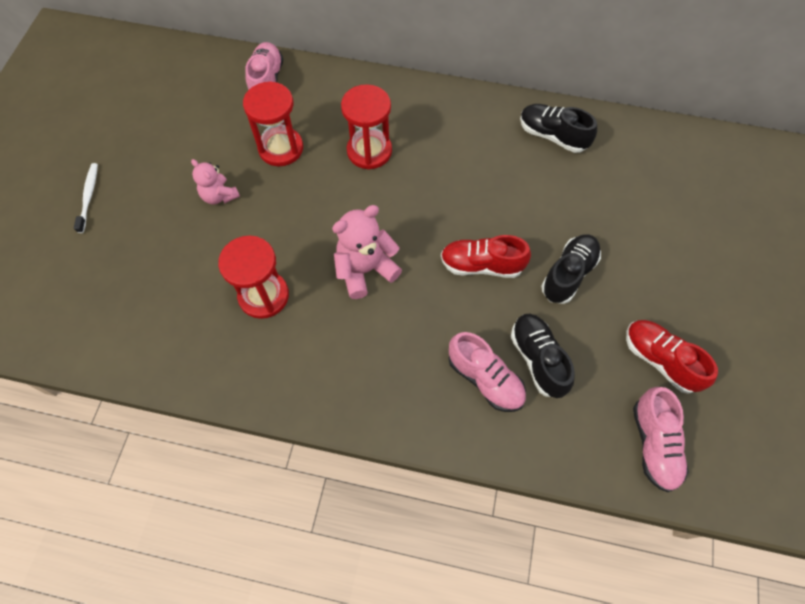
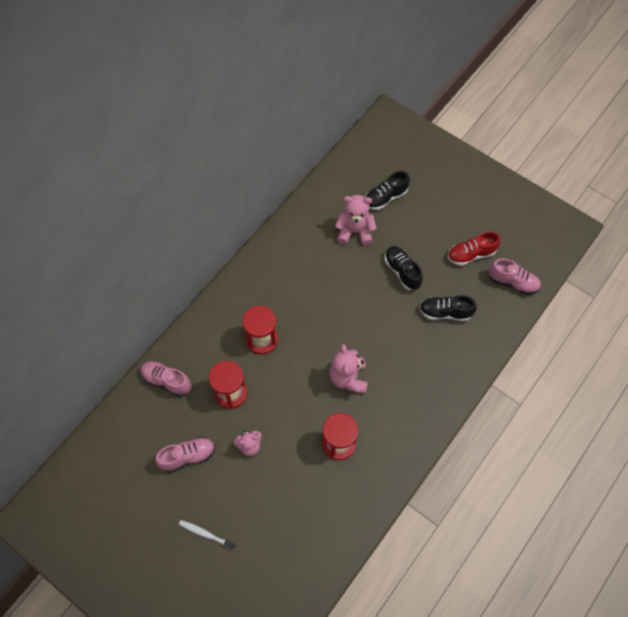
camera: 65 degrees left, 0 degrees up
(481, 265) = (375, 313): red shoe -> none
(485, 379) = (445, 344): pink shoe -> pink shoe (188, 456)
(552, 136) = (305, 231): black shoe -> black shoe (385, 198)
(592, 191) = (355, 231): none -> pink teddy bear

